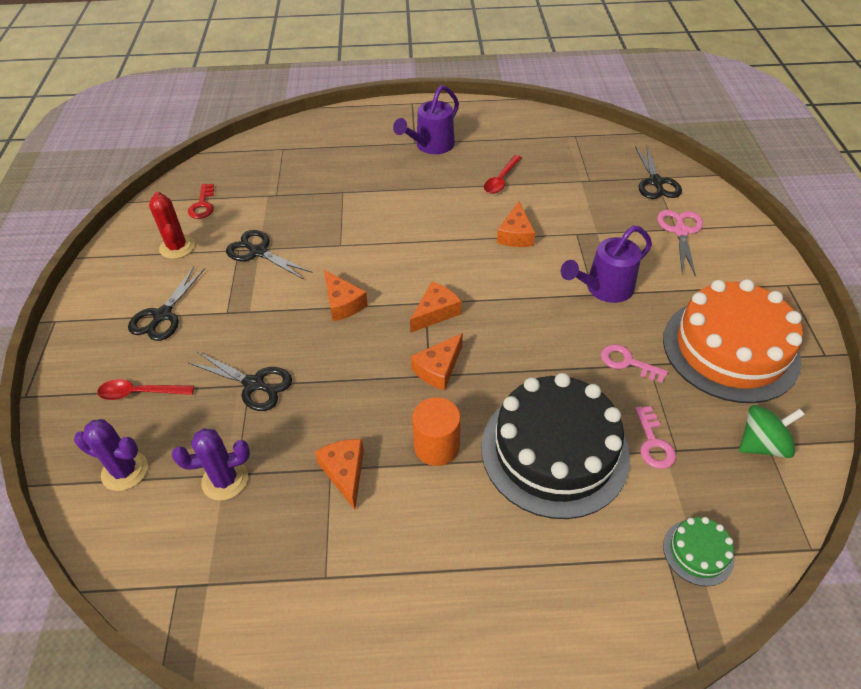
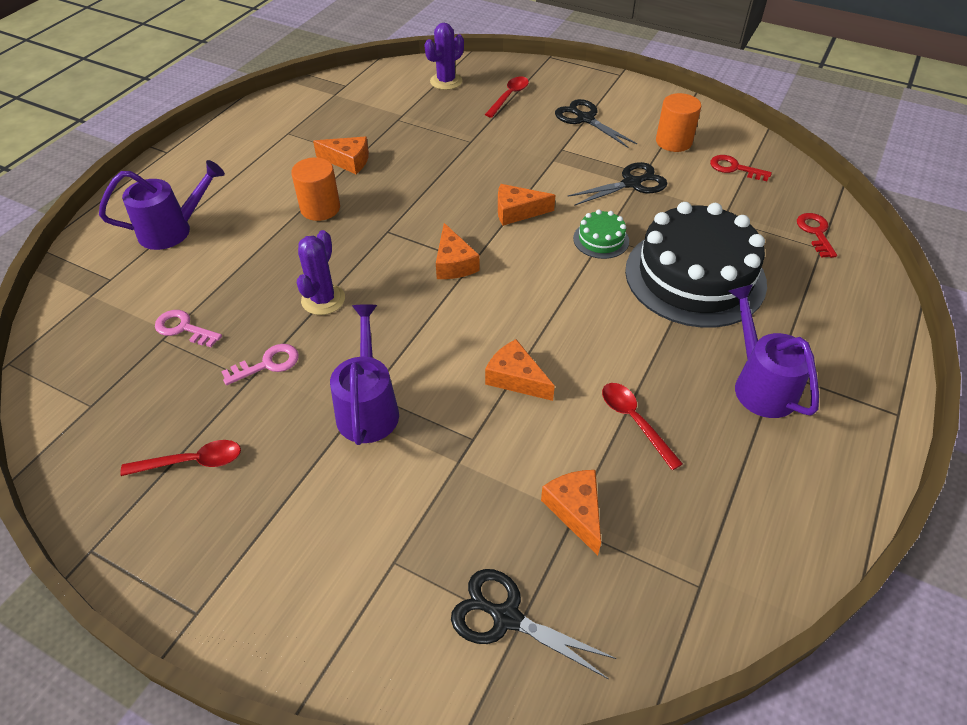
camera: 120 degrees right, 0 degrees up
(177, 247) = (673, 141): red cactus -> orange cylinder
(225, 480) = (397, 114): purple cactus -> purple cactus (323, 299)
(254, 384) = (468, 144): black scissors -> none
(266, 154) = (815, 233): none -> red key
(438, 369) = (389, 238): orange cheese -> orange cheese (575, 510)
(554, 451) = (246, 266): black cake -> black cake (695, 276)
(565, 559) = (173, 230): none -> purple watering can
(680, 231) = (385, 563): pink scissors -> none
(698, 552) = (91, 297): green cake -> green cake (601, 239)
(730, 349) = (192, 462): orange cake -> red spoon
(762, 444) = (96, 401): green spinning top -> none

